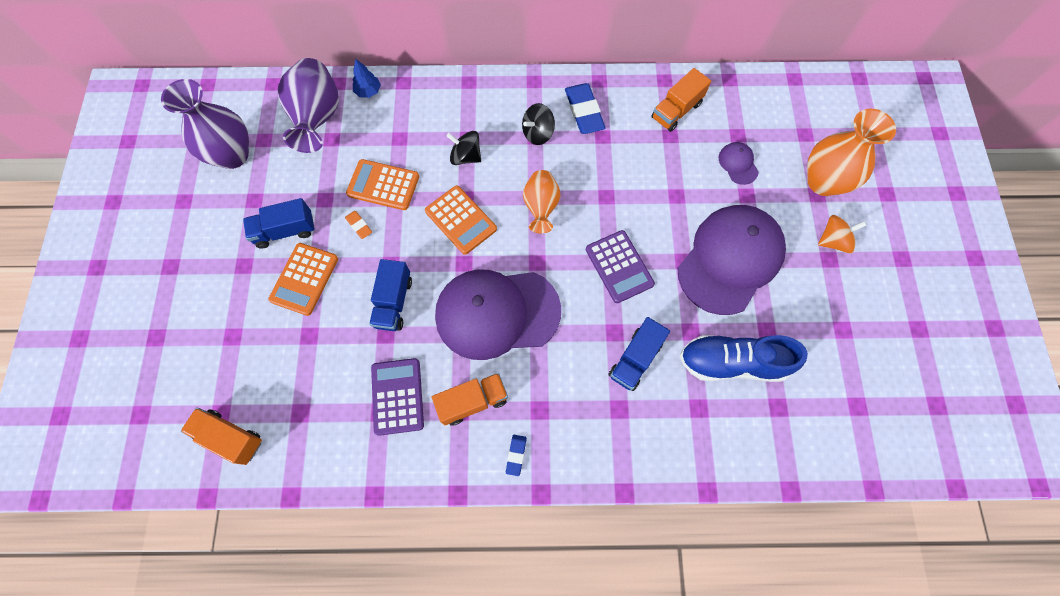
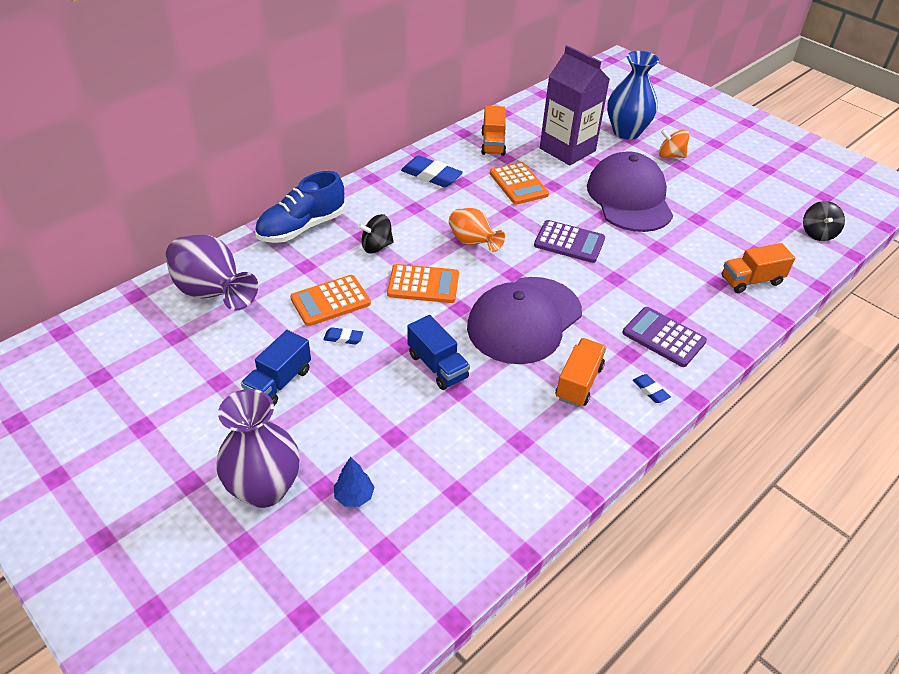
camera: 45 degrees left, 25 degrees down
(230, 437) = (417, 559): orange truck -> orange truck (751, 280)
(232, 155) = (155, 364): purple vase -> purple vase (265, 489)
(304, 279) = (340, 402): orange calculator -> orange calculator (518, 184)
(359, 226) = (343, 338): orange eraser -> blue eraser
(368, 91) = (239, 252): blue tree -> blue tree (354, 496)
(397, 396) = (520, 421): purple calculator -> purple calculator (663, 337)
(538, 133) = (414, 204): black spinning top -> black spinning top (818, 233)
(635, 359) = (647, 283): blue truck -> none
(732, 362) = (702, 246): blue shoe -> blue shoe (302, 227)
(738, 164) = (567, 149): purple cap -> purple carton
(823, 182) = (626, 132): orange vase -> blue vase
(833, 241) = (670, 156): orange spinning top -> orange spinning top turned 105 degrees counterclockwise

